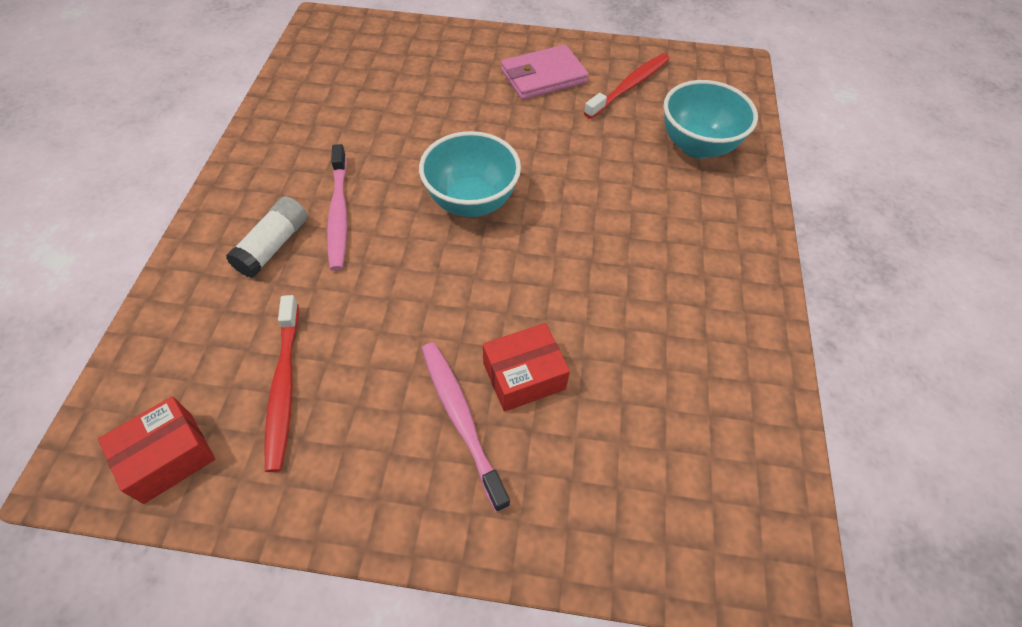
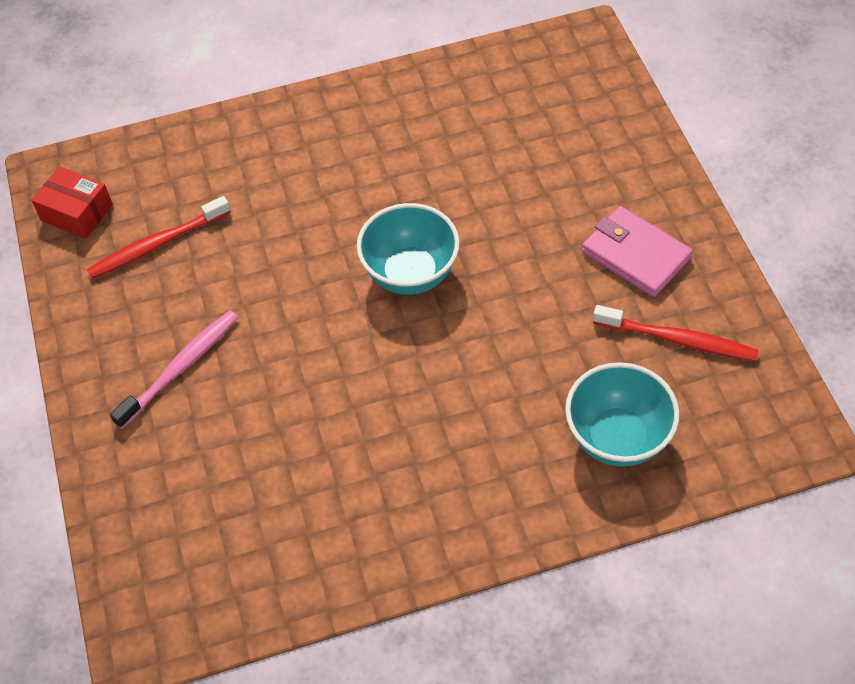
camera: 70 degrees right, 0 degrees up
(273, 246) = (280, 165): white glue stick -> none
(339, 213) = (340, 187): pink toothbrush -> none
(524, 376) = (239, 393): red box -> none

